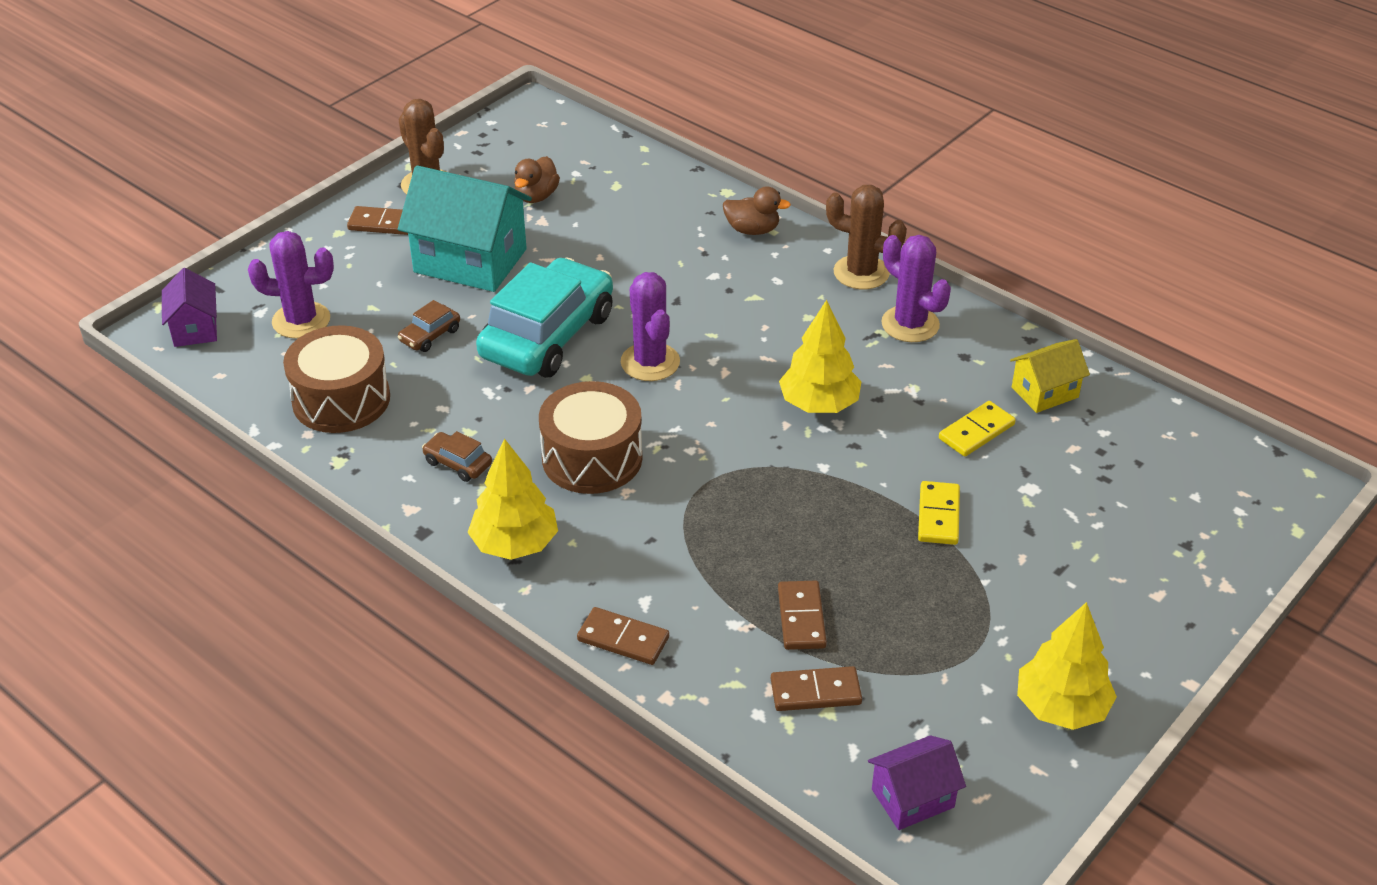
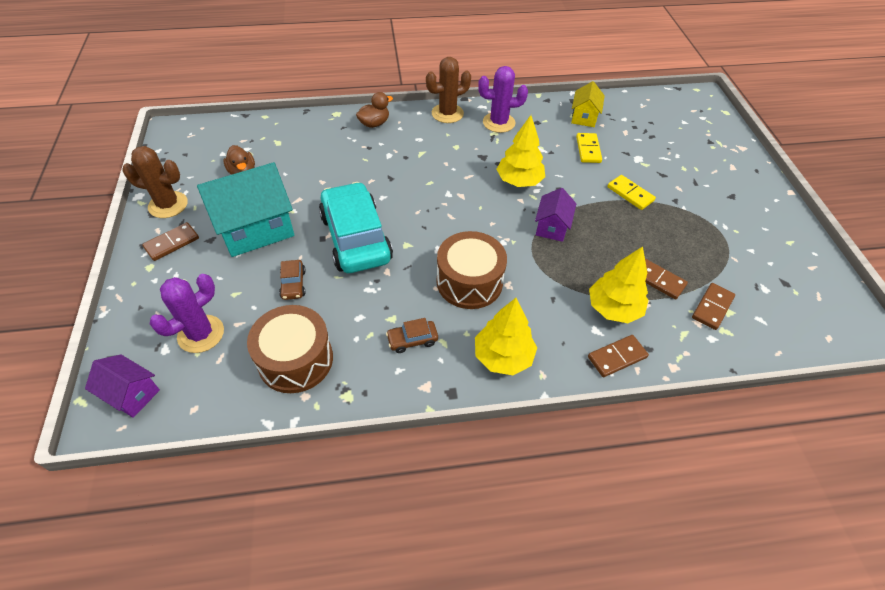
camera: 50 degrees left, 10 degrees up
(650, 362) = (423, 215): purple cactus -> none
(912, 798) = (805, 319): purple house -> purple house (552, 227)
(1061, 707) = (779, 235): yellow tree -> yellow tree (613, 308)

